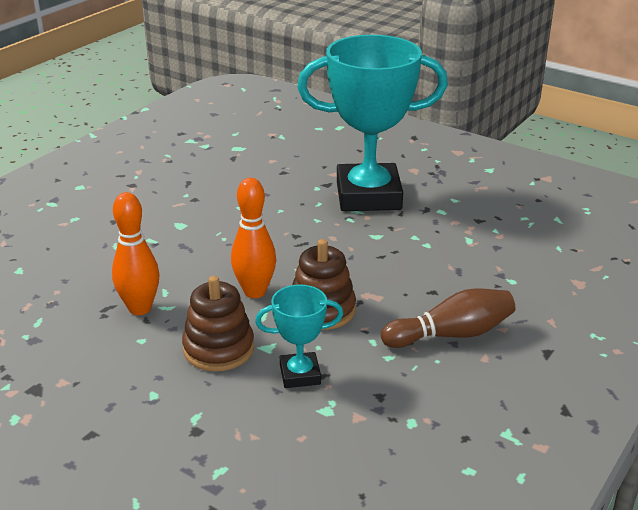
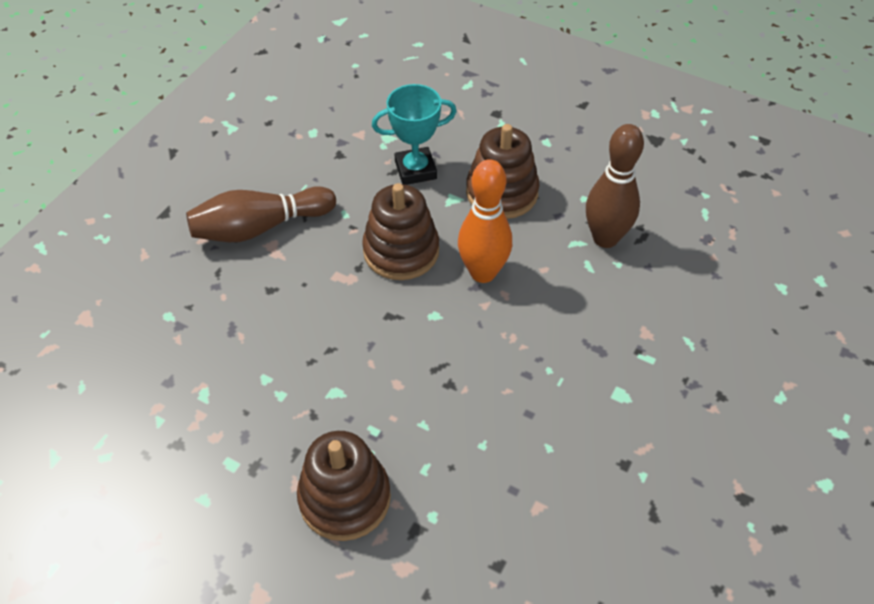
camera: 175 degrees right, 20 degrees up
(140, 308) = (605, 238): orange bowling pin -> brown bowling pin
(368, 196) = (345, 498): turquoise trophy -> brown stacking toy

